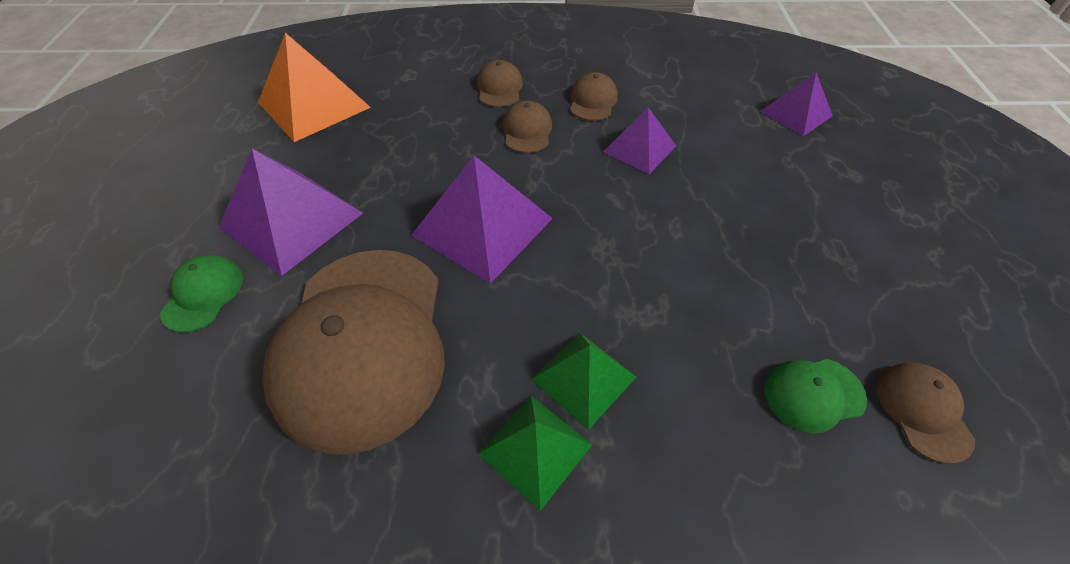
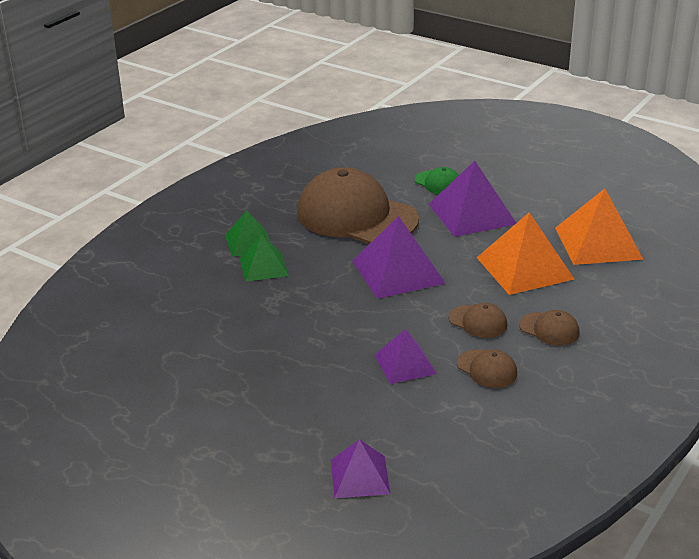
camera: 125 degrees right, 20 degrees down
(401, 135) = (524, 268): none -> orange pyramid
(813, 394) = (169, 328): green cap -> none
(922, 411) = (118, 356): brown cap -> none

